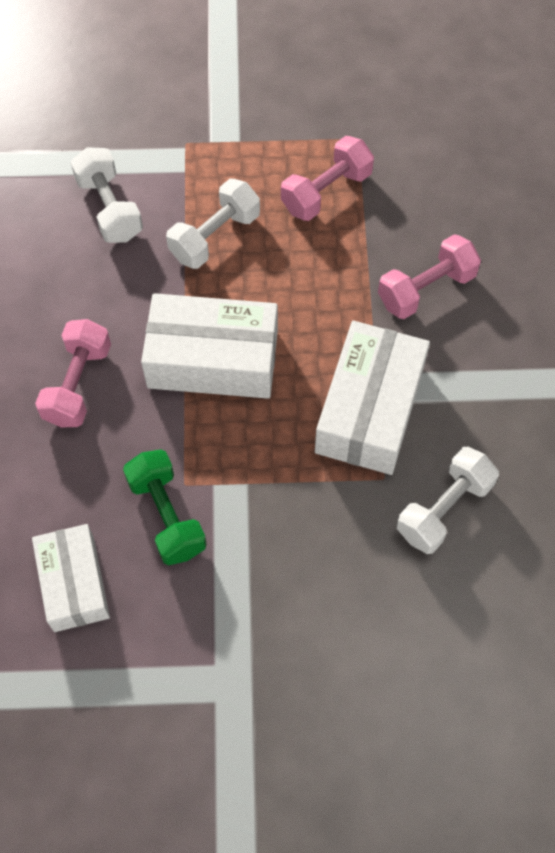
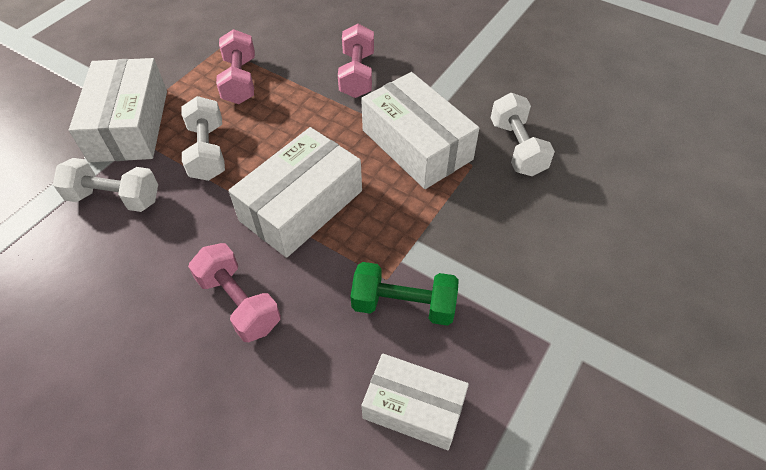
camera: 55 degrees left, 10 degrees down
(195, 150) = (129, 125): none -> white box

